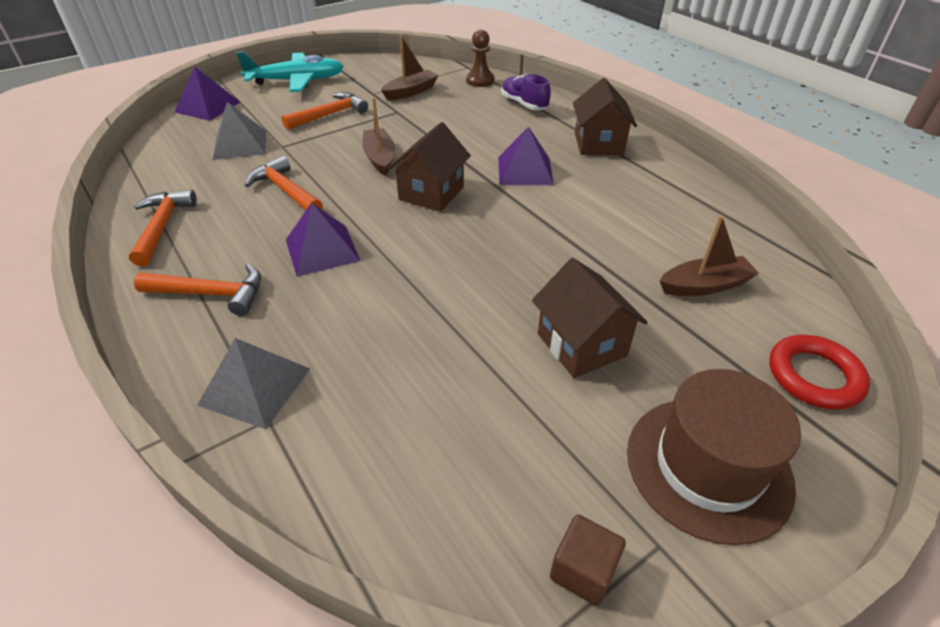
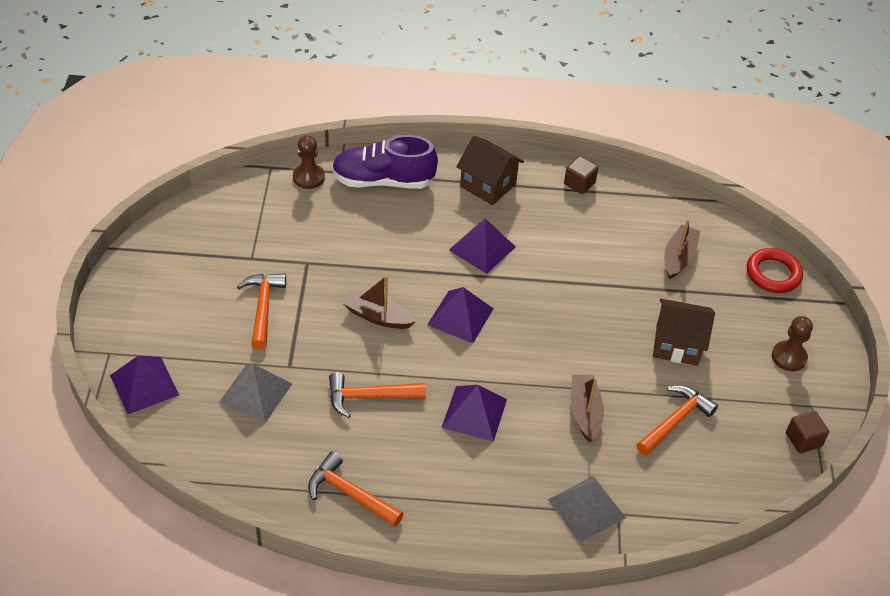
camera: 55 degrees left, 5 degrees up
(211, 294) = (471, 496): orange hammer -> orange hammer (675, 421)
(297, 81) = (160, 295): turquoise plane -> none
(411, 92) = (278, 232): brown boat -> brown boat (585, 412)
(431, 193) = (460, 316): brown house -> purple pyramid
(524, 104) = (383, 181): purple shoe -> purple shoe, size x1.59
(685, 183) = (579, 183): none -> brown cube
(708, 466) = (789, 357): brown hat -> brown pawn

